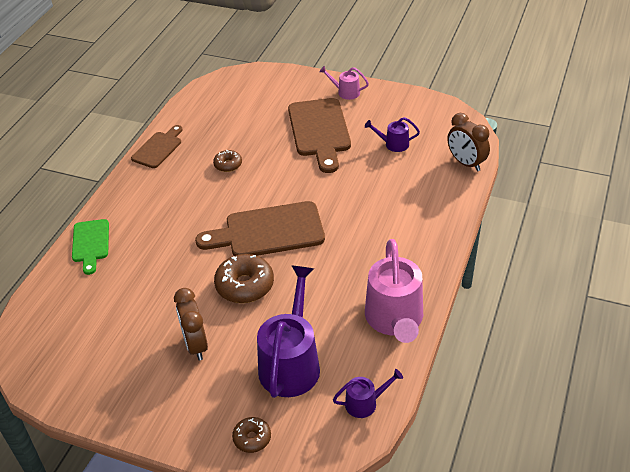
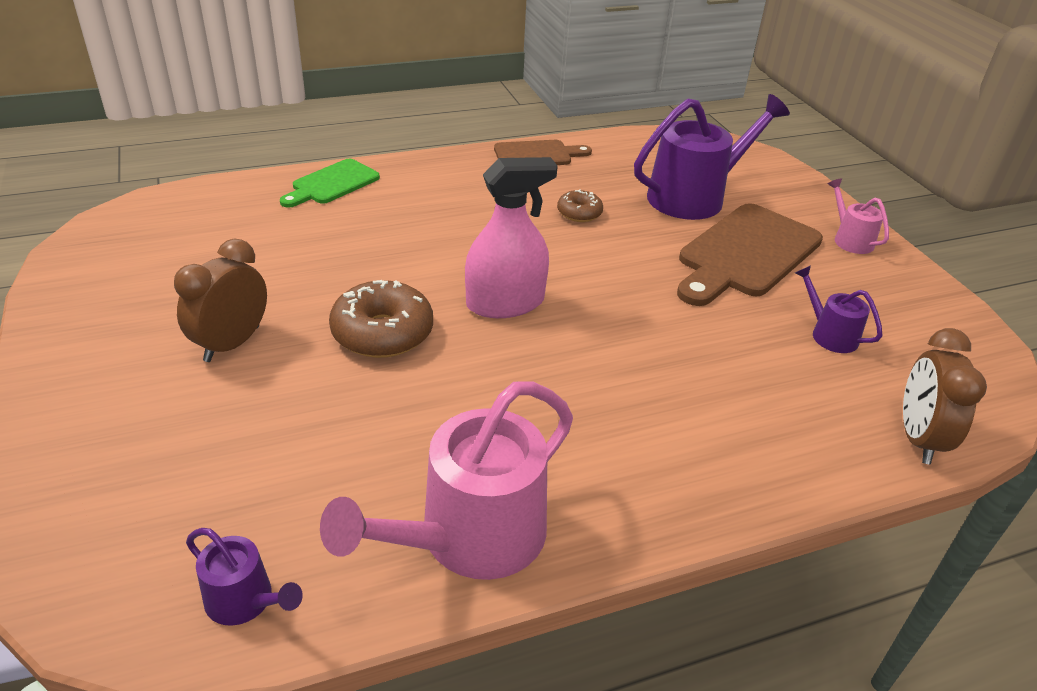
camera: 45 degrees right, 5 degrees down
(252, 438) = (81, 494): brown donut -> none
(268, 231) = (505, 303): brown cutting board -> pink spray bottle
(291, 363) = (269, 457): purple watering can -> purple watering can (694, 197)

